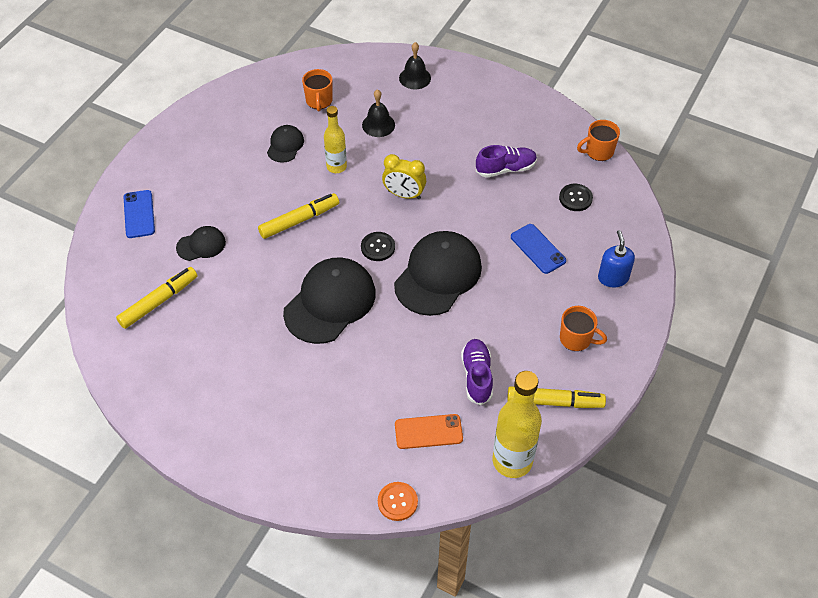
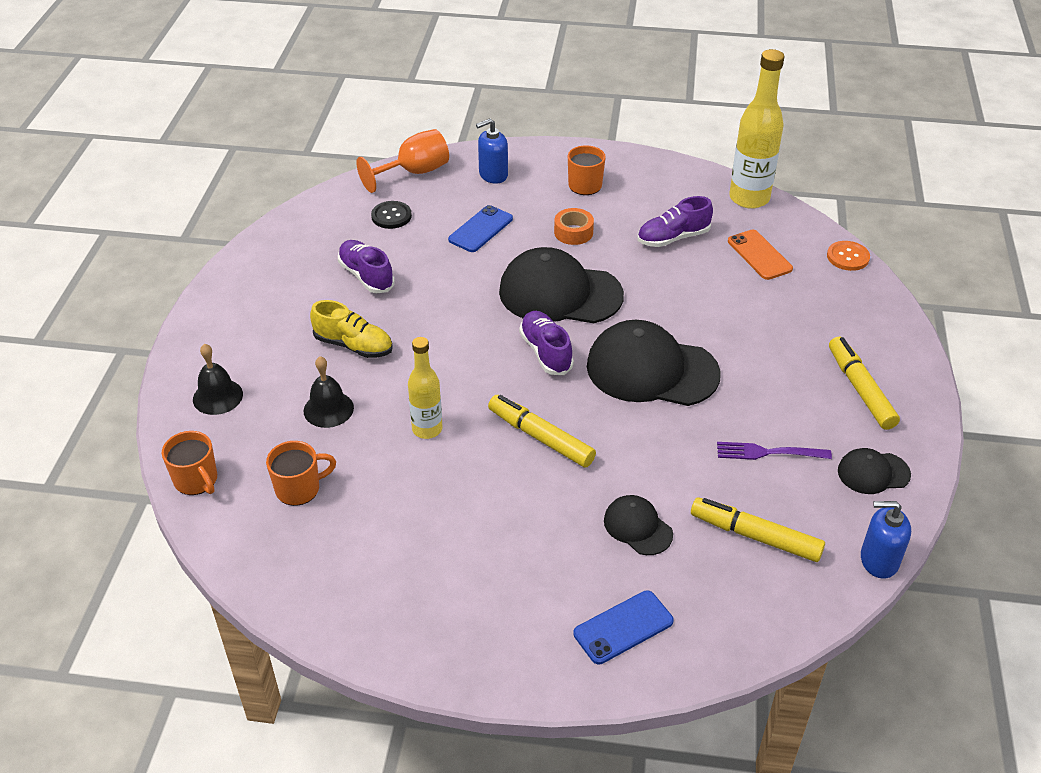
camera: 110 degrees left, 10 degrees down
(102, 359) = (878, 560): none -> blue soap dispenser
(219, 339) = (768, 452): none -> purple fork
(285, 145) = (407, 498): black cap -> black cap (873, 473)
(378, 247) = (546, 352): black button -> purple shoe
(404, 194) = (448, 351): yellow clock -> none
(433, 147) = (353, 345): none -> yellow shoe
(511, 308) = (573, 232): none -> orange tape
(554, 402) = (667, 185): yellow marker -> yellow marker (860, 389)
(598, 151) = (308, 212): orange mug -> orange mug (196, 480)
(633, 225) = (414, 172): none -> orange goblet

